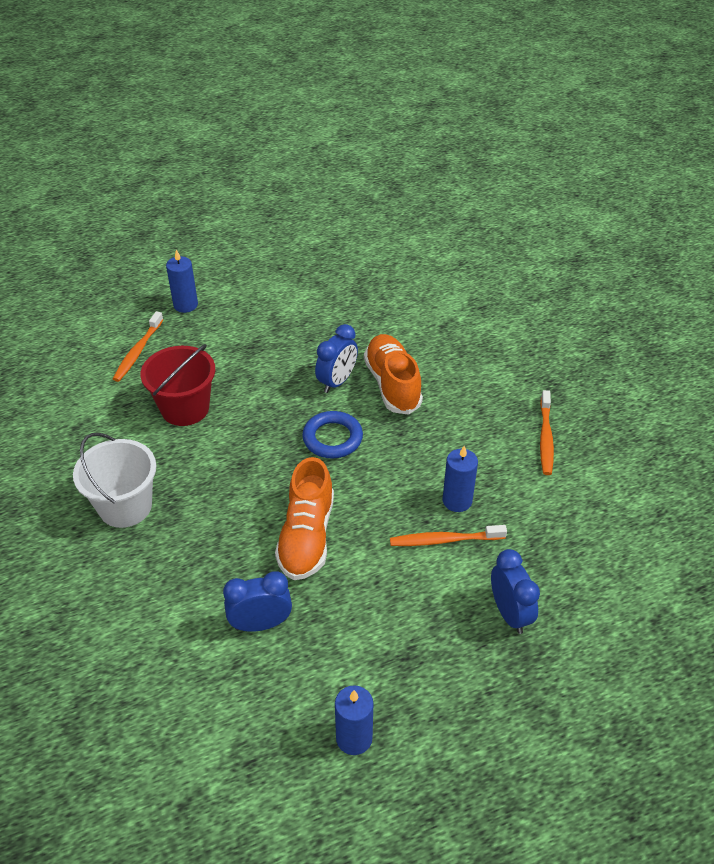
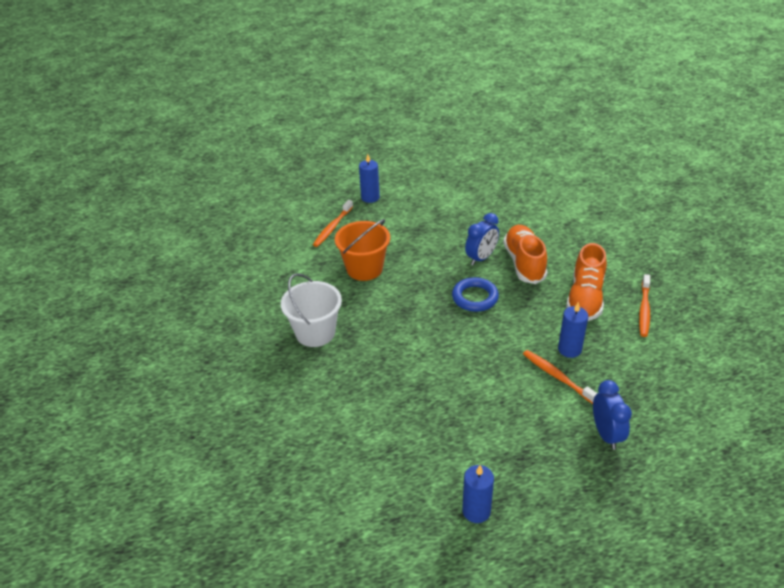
camera: 10 degrees right, 5 degrees down
(185, 408) = (364, 268): red bucket -> orange bucket
(260, 624) = (410, 423): blue clock -> none
(306, 536) = (450, 365): orange shoe -> orange shoe (585, 298)
(444, 540) = (557, 377): orange toothbrush -> orange toothbrush turned 45 degrees clockwise

